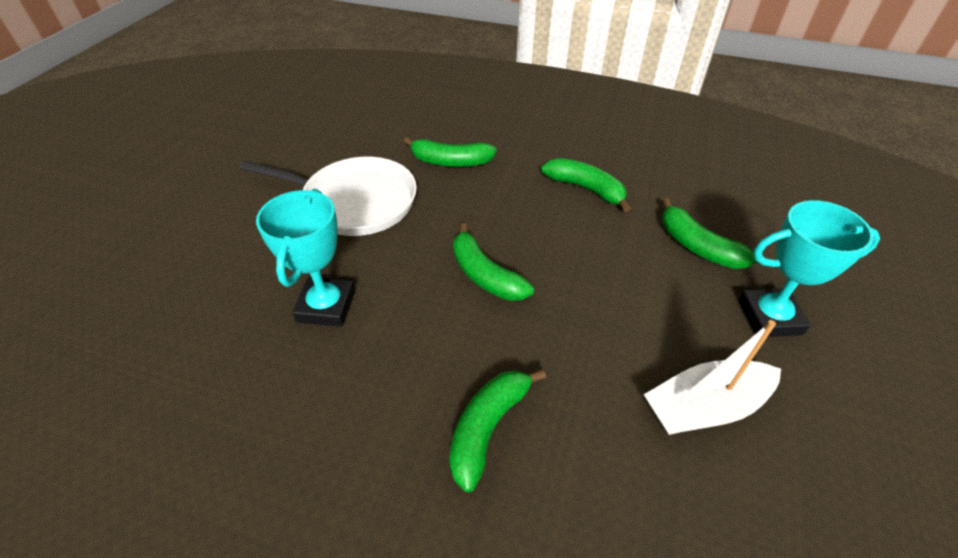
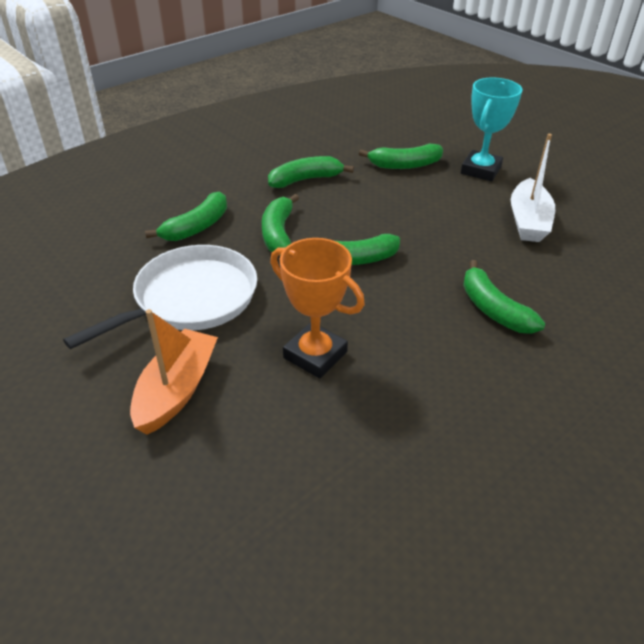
camera: 60 degrees left, 5 degrees down
(245, 244) = (177, 390): none -> orange boat
(326, 306) = (315, 355): turquoise trophy -> orange trophy
(482, 209) = (278, 233): none -> green banana

